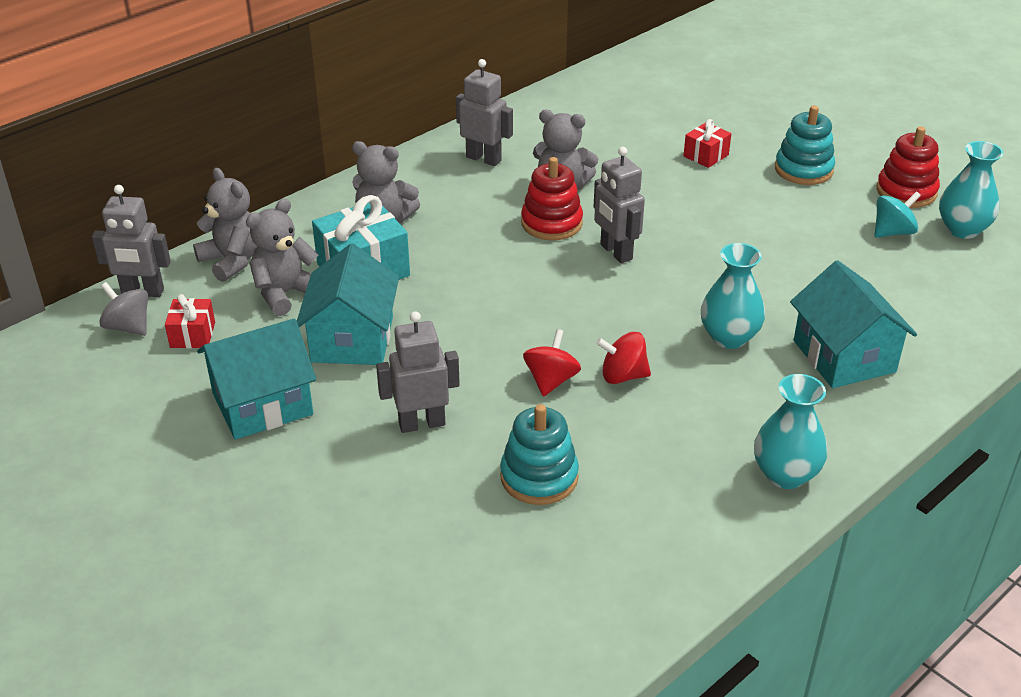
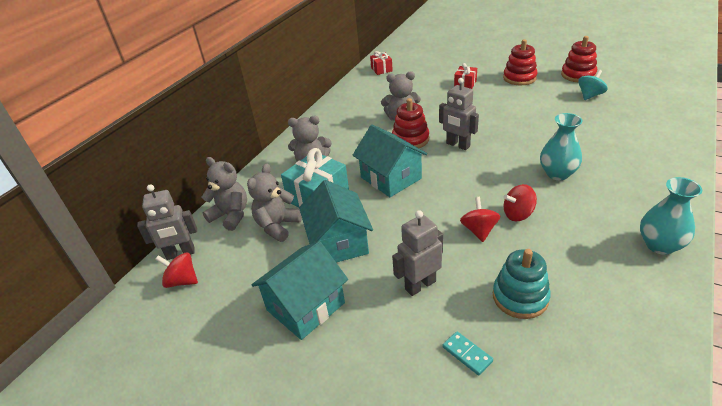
camera: 15 degrees left, 0 degrees up
(128, 327) = (182, 281): grey spinning top -> red spinning top
(192, 335) = (230, 272): red gift -> red gift (381, 69)
(422, 517) = (467, 354): none -> turquoise domino
(484, 159) = (348, 116): grey robot -> none
(803, 169) = (519, 78): turquoise stacking toy -> red stacking toy
(844, 356) = (626, 165): turquoise house -> turquoise house (391, 178)
(962, 229) = (621, 85): turquoise vase -> none

